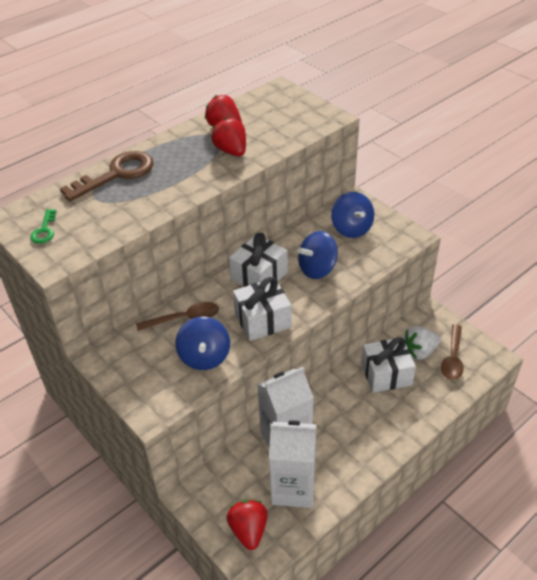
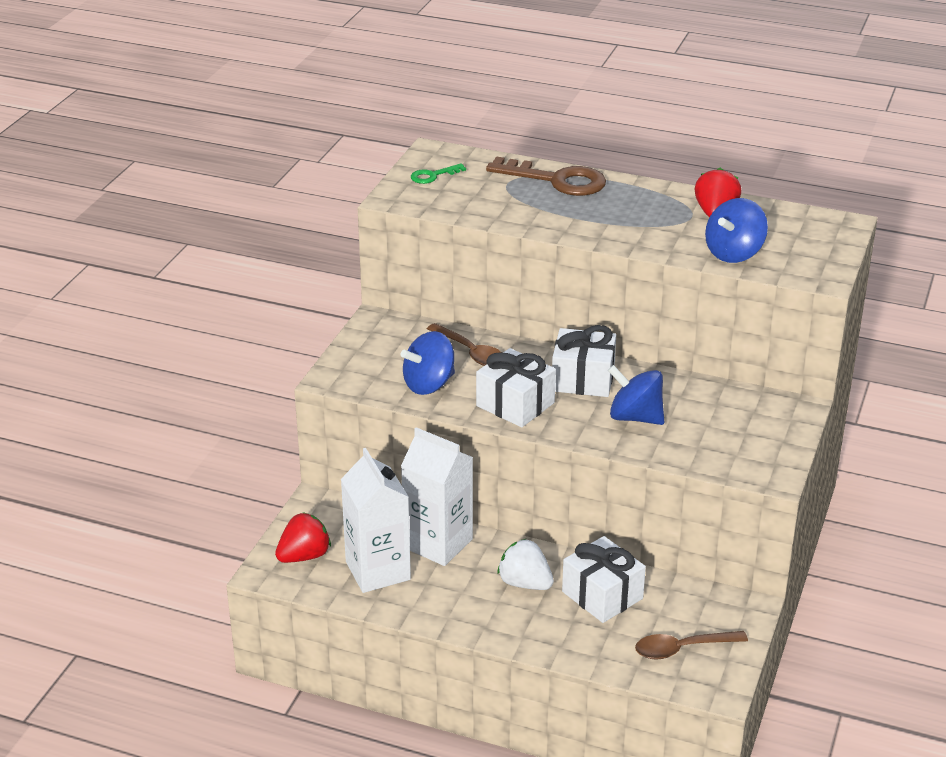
camera: 60 degrees right, 10 degrees down
(231, 151) = (673, 232): red strawberry -> none
(351, 229) = (736, 422): blue spinning top -> blue spinning top (734, 253)
(419, 352) = (666, 614): white strawberry -> white strawberry (525, 583)

